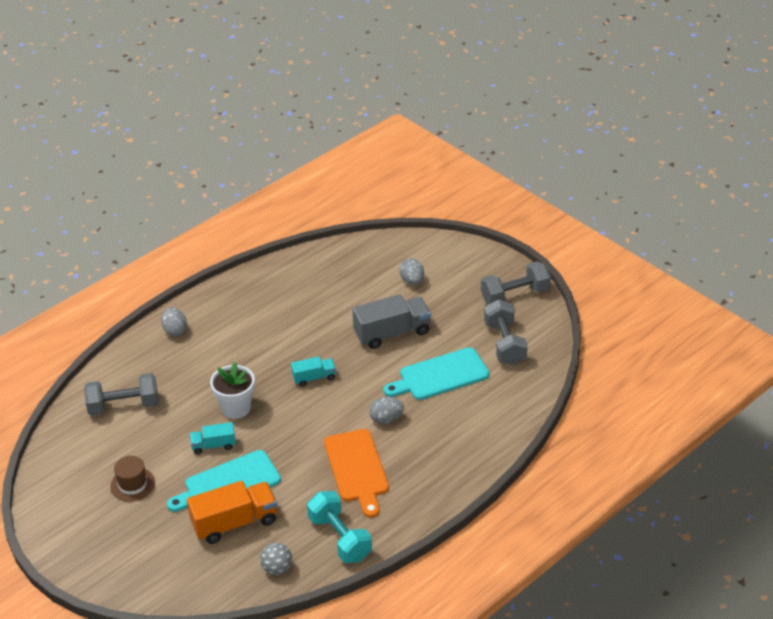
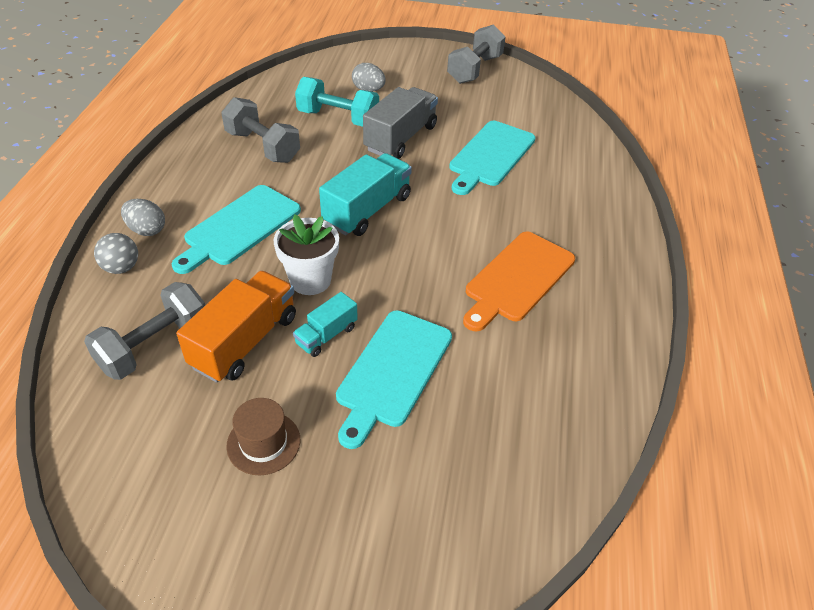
camera: 40 degrees left, 5 degrees up
(227, 353) = (239, 227): none -> turquoise cutting board
(235, 523) = (452, 416): orange truck -> orange truck (245, 341)
(277, 568) = (564, 444): grey ball -> grey ball (121, 268)
(314, 378) = (367, 210): turquoise truck -> turquoise truck, size x1.80
(340, 538) = (589, 364): turquoise dumbbell -> turquoise dumbbell (338, 118)
(357, 469) = (517, 279): orange cutting board -> orange cutting board turned 90 degrees clockwise
(386, 419) = (487, 216): grey egg -> none
(505, 344) = (514, 108): grey dumbbell -> grey dumbbell (263, 146)

